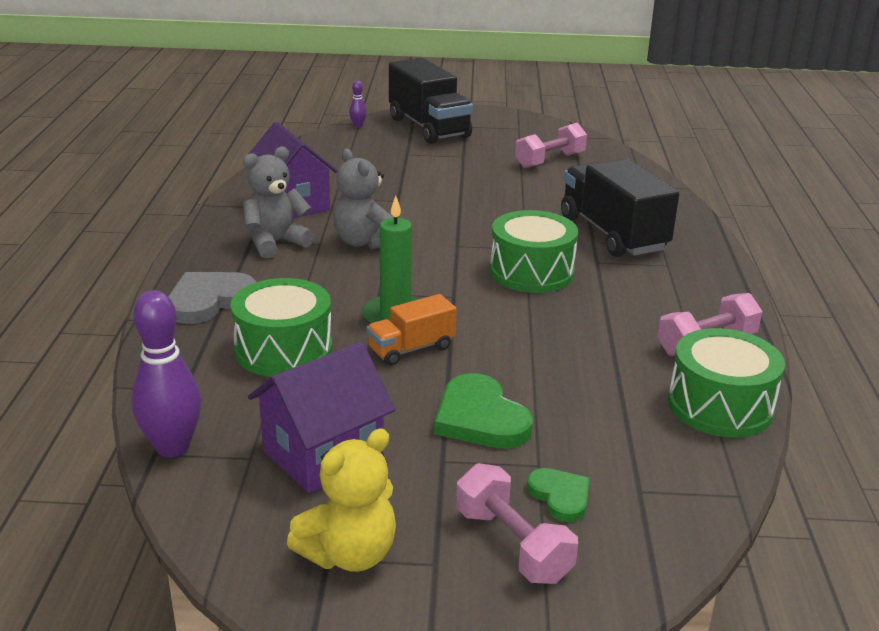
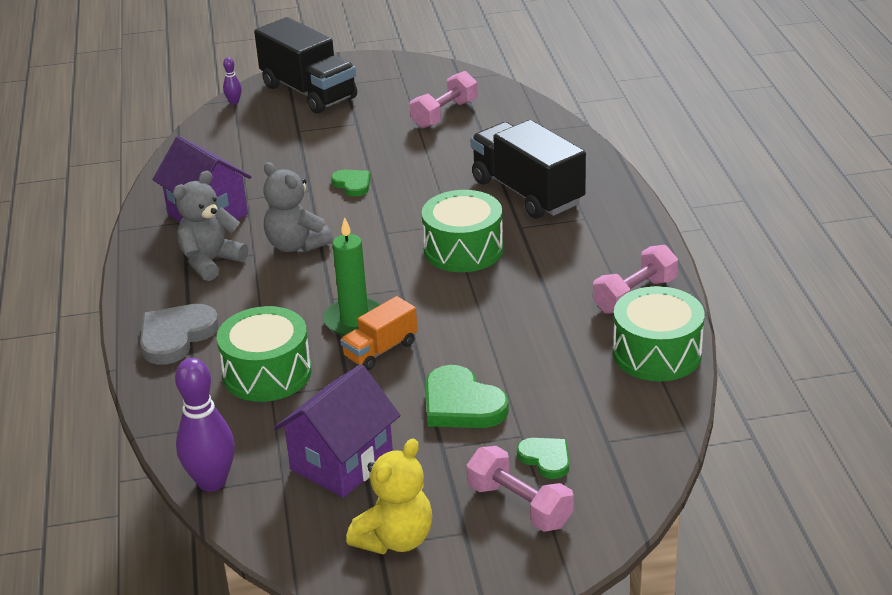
camera: 10 degrees left, 5 degrees up
(440, 201) = (352, 184): none -> green heart

